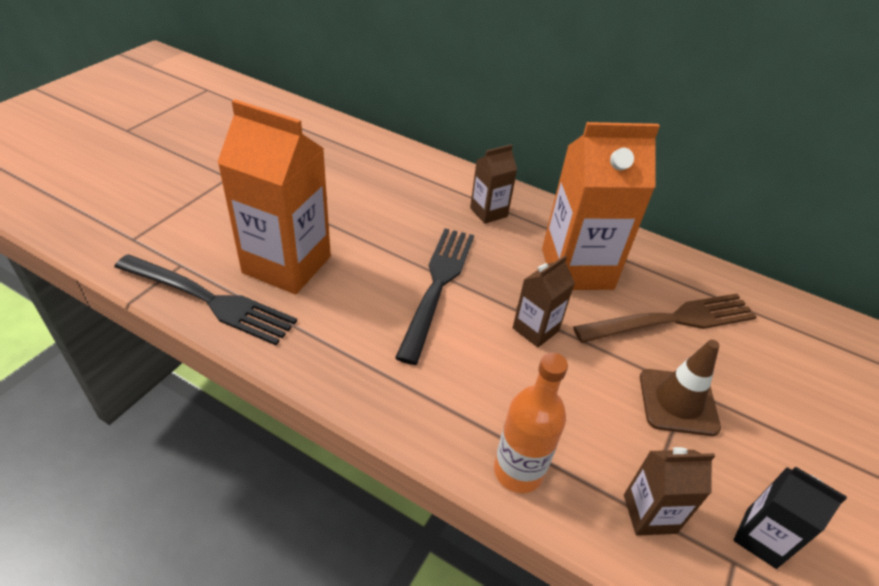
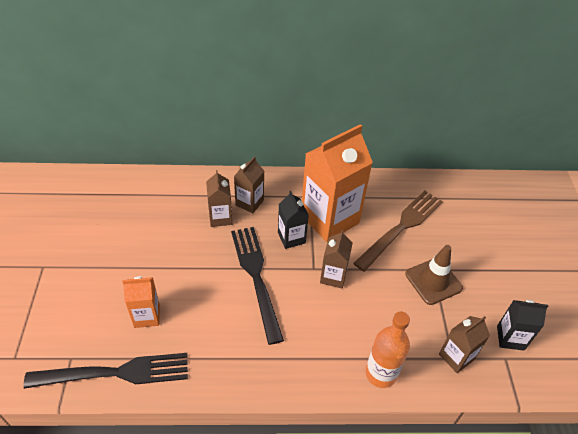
camera: 30 degrees left, 5 degrees up
(287, 264) = (147, 316): orange carton -> orange carton, size x0.50
(443, 212) = (220, 217): none -> brown carton
(512, 266) = (291, 238): none -> black carton

